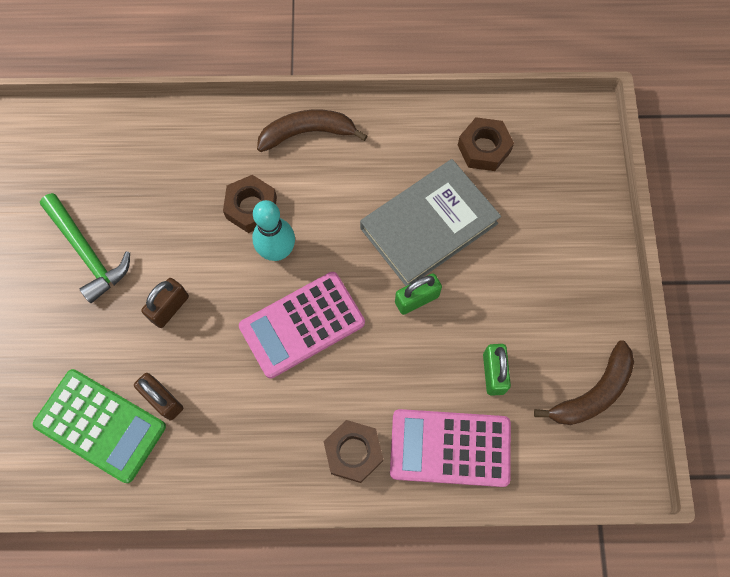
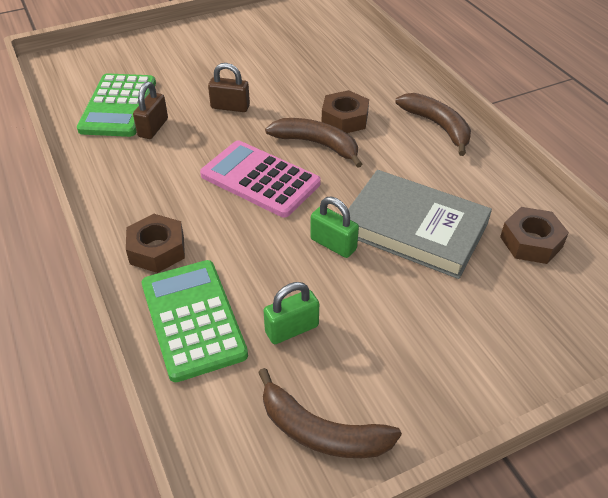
camera: 65 degrees right, 25 degrees down
(87, 252) = (249, 58): green hammer -> none
(277, 251) = (317, 144): turquoise bowling pin -> brown banana
(450, 447) = (193, 319): pink calculator -> green calculator

